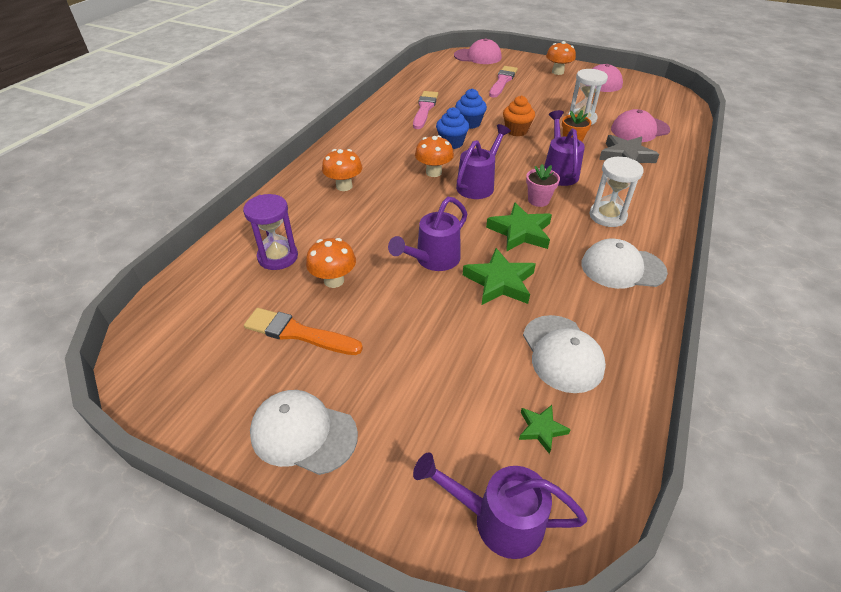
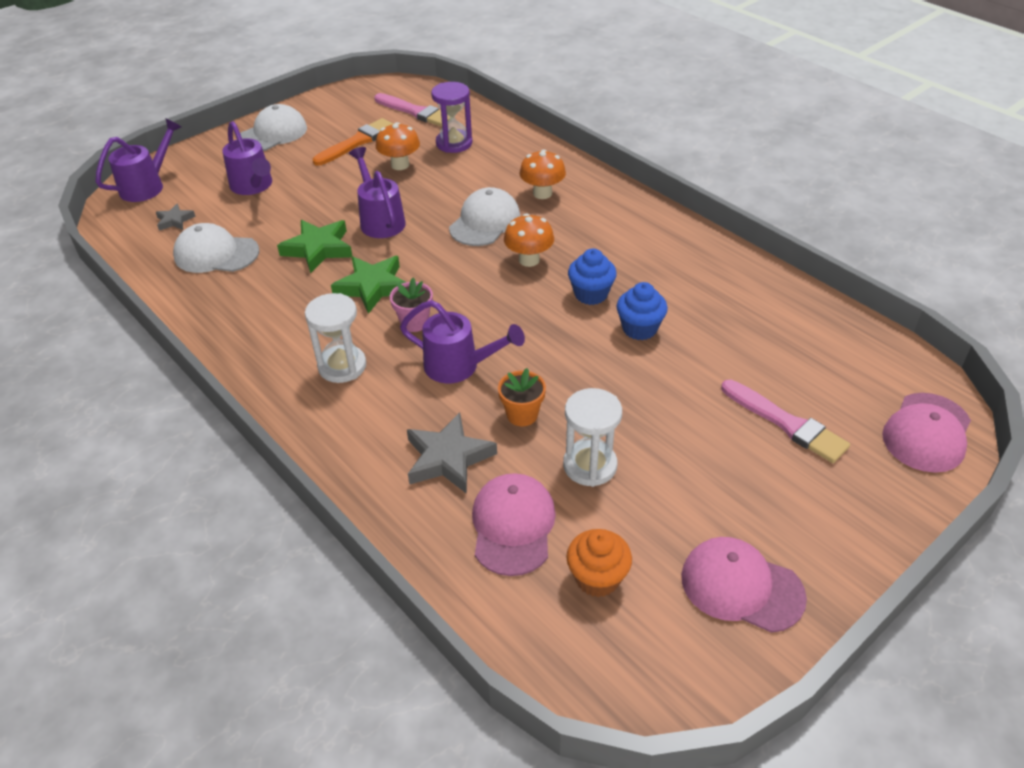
camera: 115 degrees right, 0 degrees up
(425, 109) = (708, 298): pink brush -> pink brush (415, 112)
(478, 185) = (479, 286): purple watering can -> purple watering can (253, 186)
(516, 131) = (591, 369): orange cupcake -> orange cupcake (597, 578)
(541, 429) = (175, 220): green star -> grey star
(557, 72) = (810, 530): orange mushroom -> none
(622, 268) = (261, 335): white cap -> white cap (485, 222)

